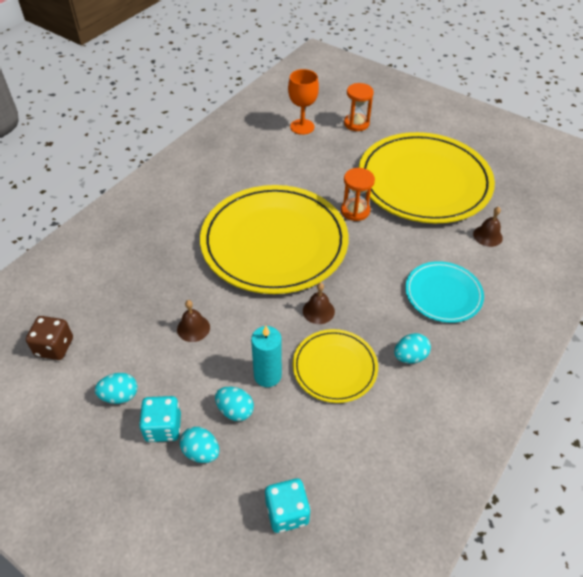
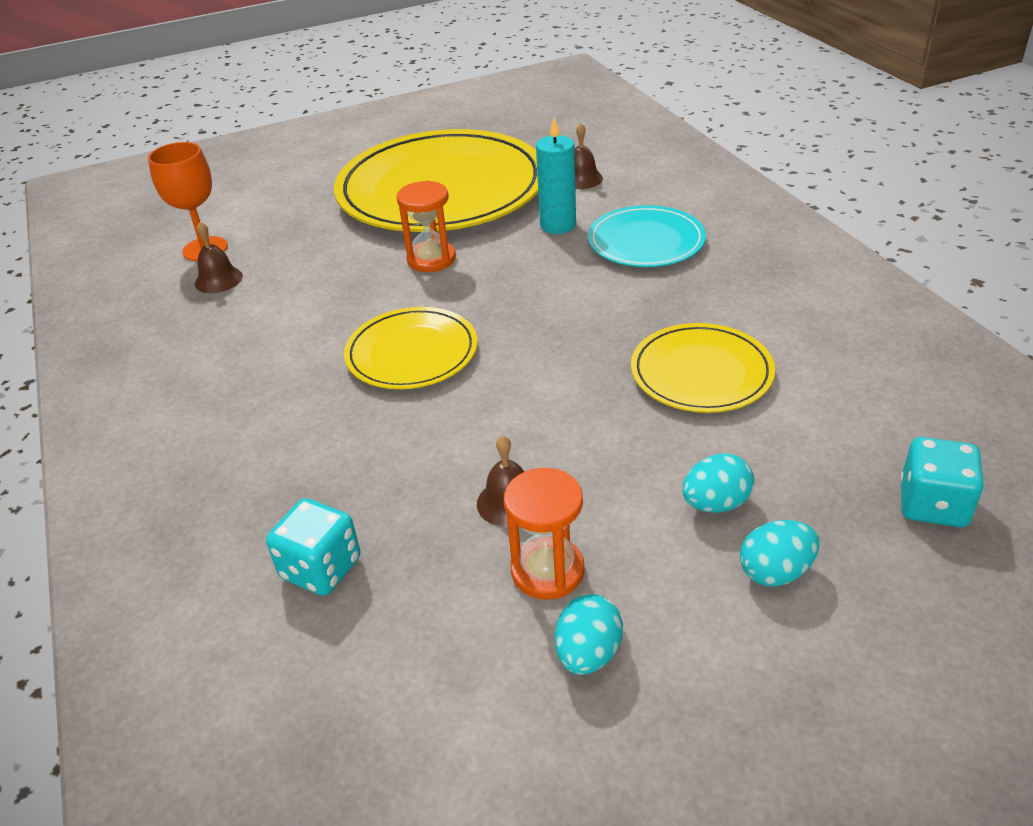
camera: 55 degrees left, 10 degrees down
(54, 347) = (387, 734): brown dice -> none
(163, 427) = (697, 608): turquoise dice -> turquoise dice (321, 568)
(267, 375) = (670, 445): turquoise candle -> turquoise candle (558, 225)
(274, 242) = (412, 353): yellow plate -> yellow plate, size x0.50
(318, 311) = (587, 354): brown bell -> brown bell (218, 280)
(356, 123) = (265, 202): orange hourglass -> orange hourglass (547, 571)
(410, 356) = (728, 302): turquoise egg -> none

